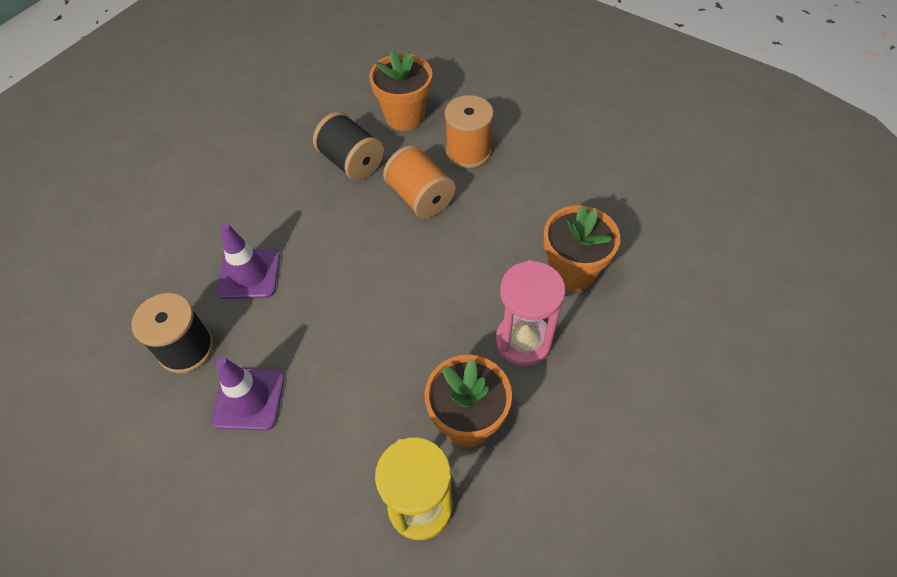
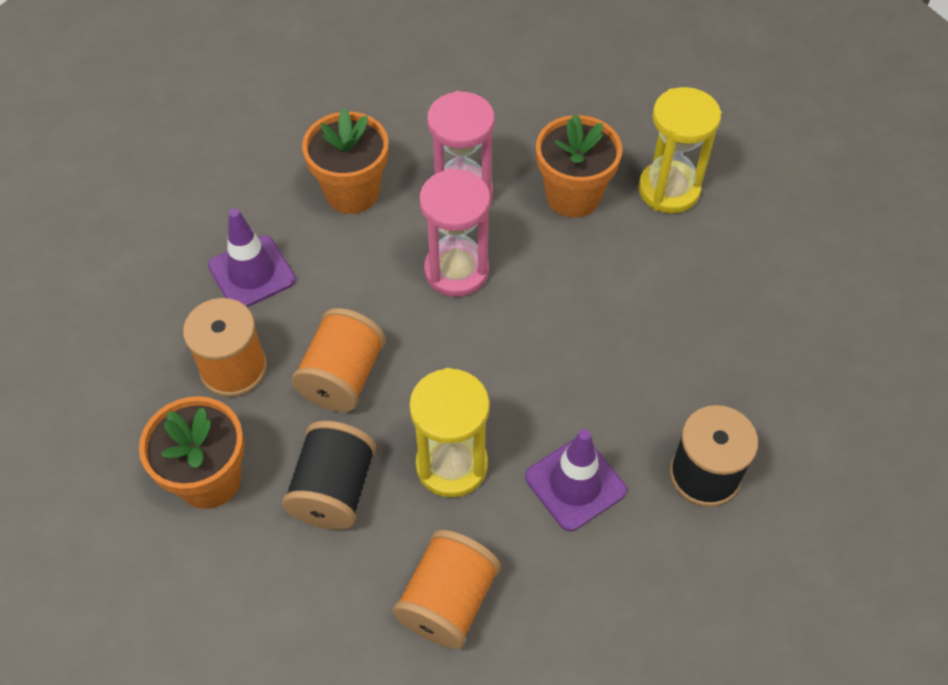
camera: 125 degrees left, 0 degrees up
(246, 180) = (448, 601): none -> orange spool
(248, 399) = (700, 375): purple traffic cone -> purple traffic cone (252, 273)
(317, 220) = (451, 465): none -> yellow hourglass
(454, 298) = (456, 271): none -> pink hourglass

